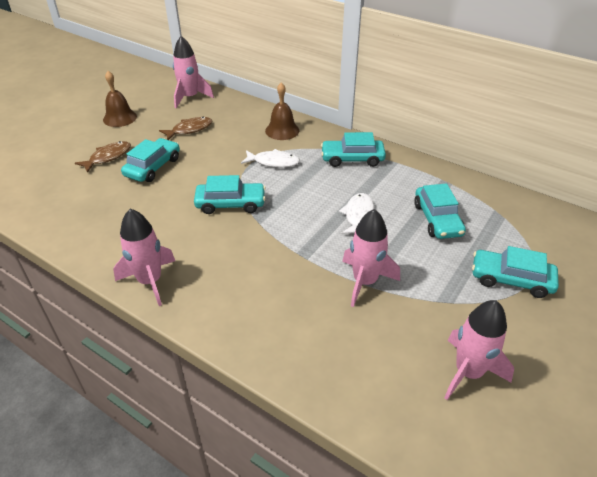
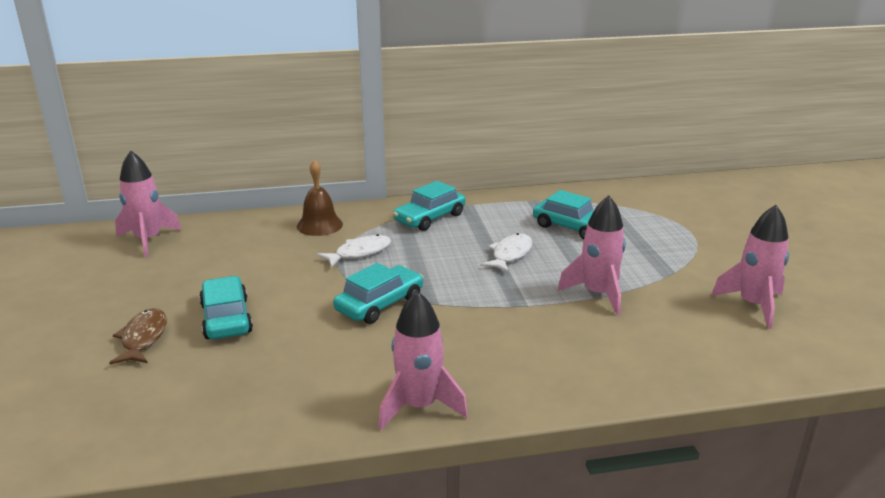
camera: 45 degrees left, 15 degrees down
(120, 118) = (81, 297): brown bell -> none
(190, 129) = (207, 267): brown fish -> none
(358, 215) = (510, 254): white fish -> white fish turned 60 degrees clockwise
(511, 279) = (681, 239): turquoise car -> none

